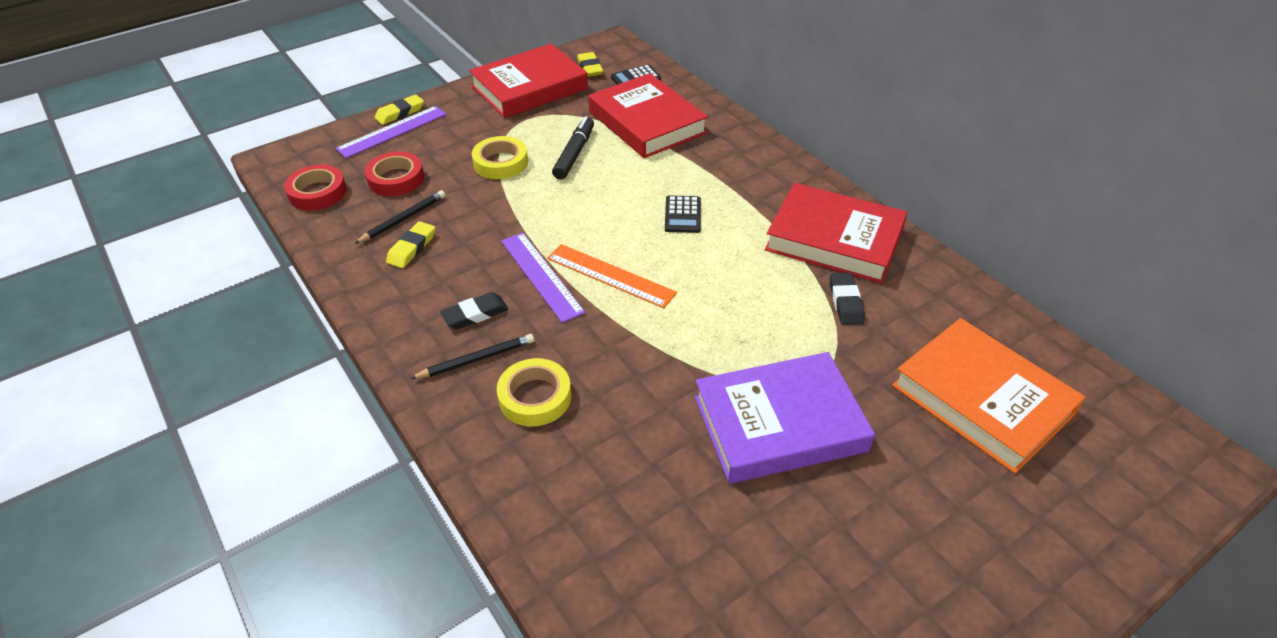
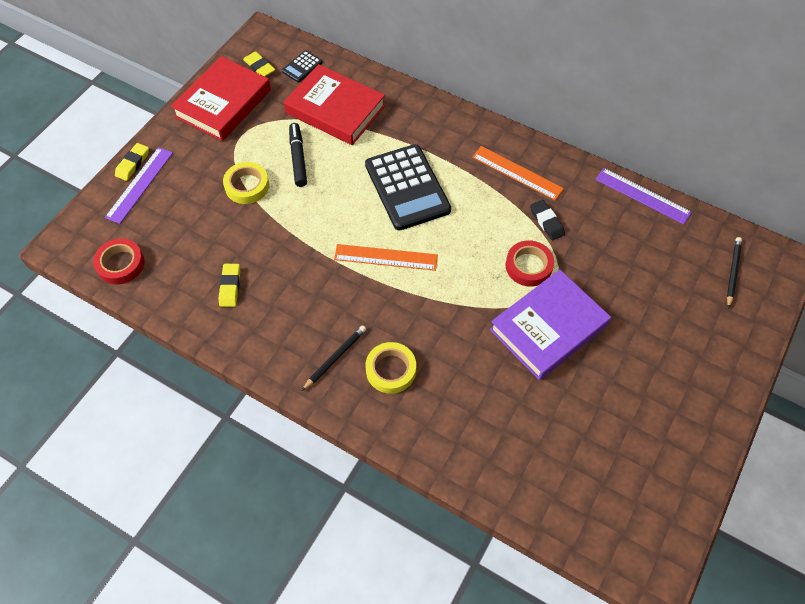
camera: 25 degrees left, 15 degrees up
(396, 179) = (175, 229): red tape -> red tape (528, 266)
(403, 219) = (206, 264): black pencil -> black pencil (732, 272)
(475, 314) = (312, 323): black eraser -> none
(541, 276) = (338, 275): purple ruler -> purple ruler (642, 196)
(682, 215) = (407, 188): black calculator -> black calculator, size x2.25
(834, 239) = (517, 173): red book -> orange ruler
(982, 399) = (654, 264): orange book -> none

